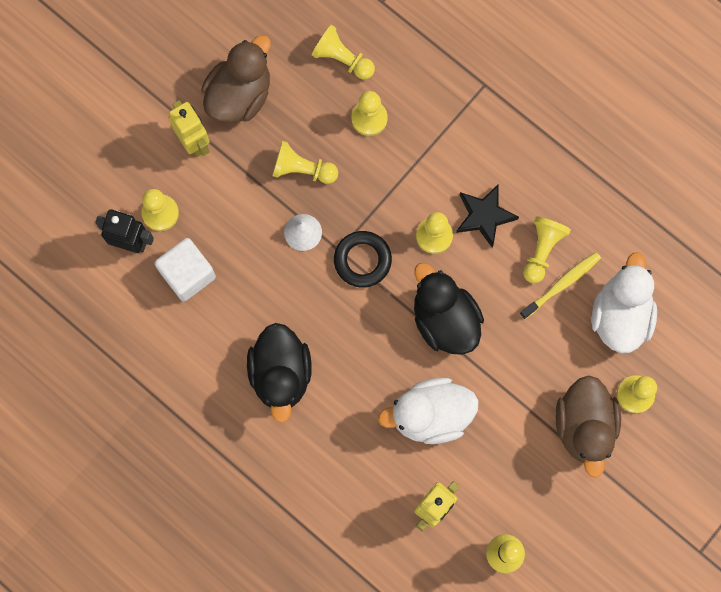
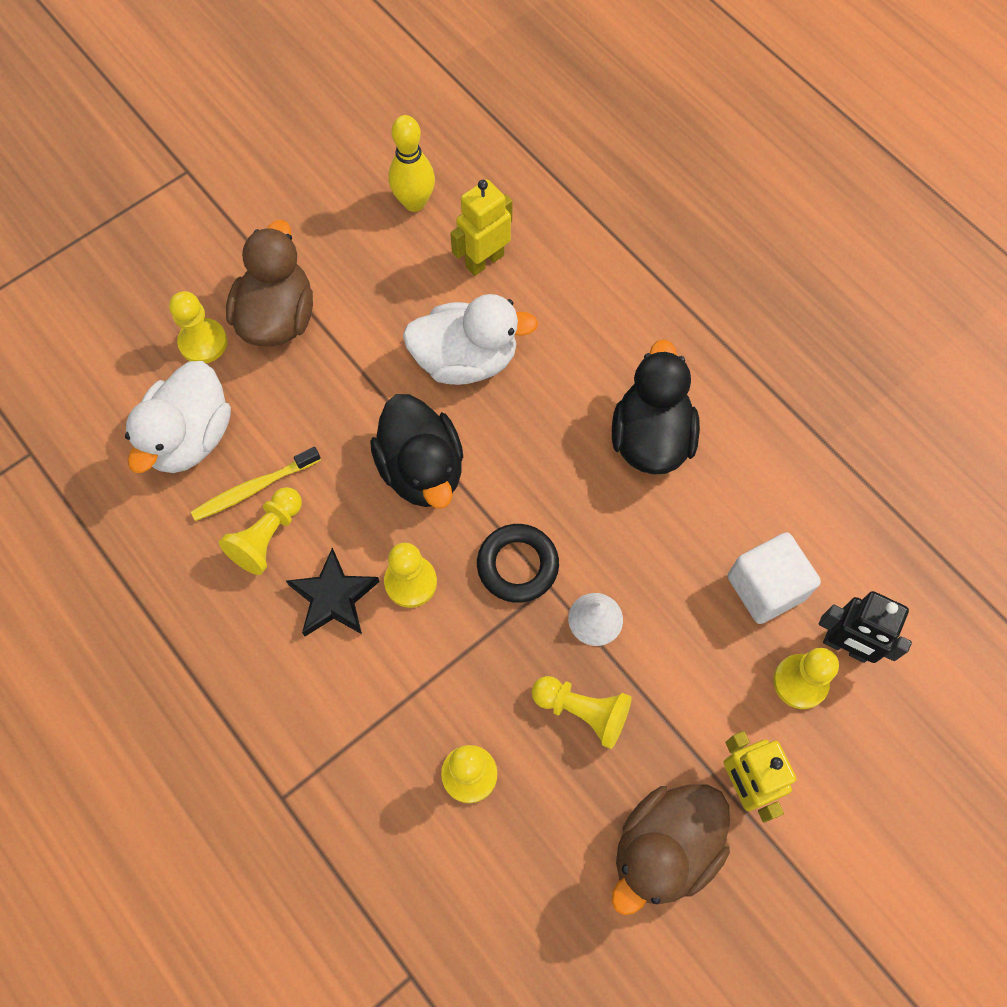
camera: 170 degrees left, 10 degrees down
(342, 59) = (493, 882): yellow pawn -> none

